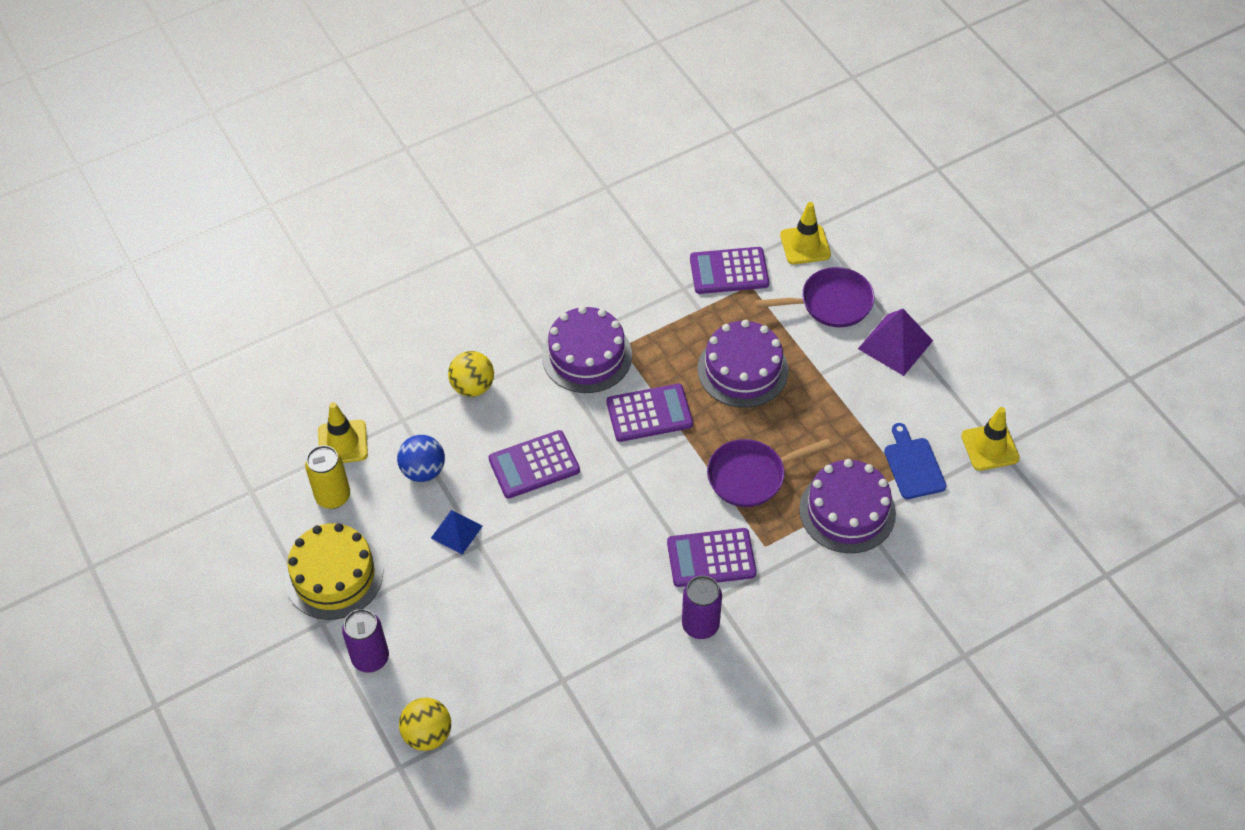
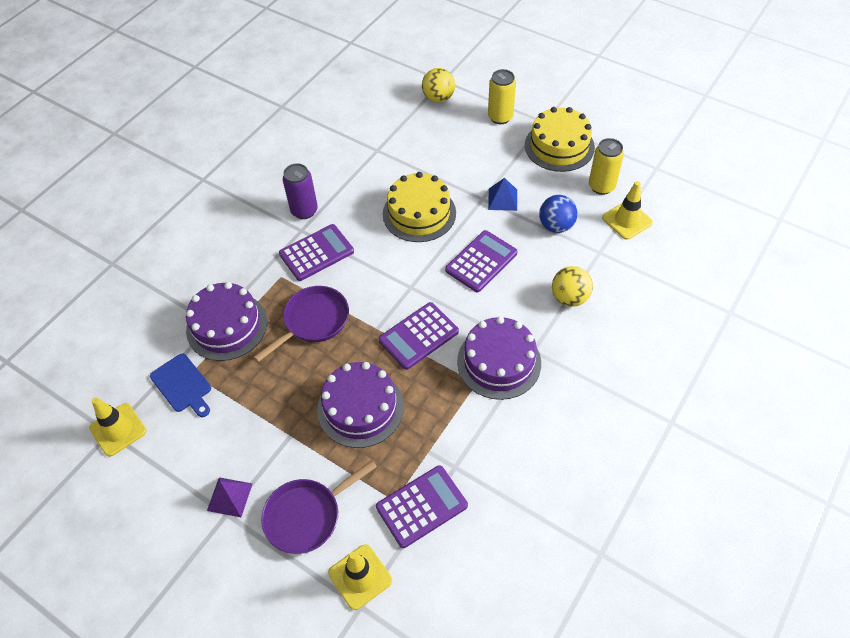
camera: 155 degrees right, 0 degrees up
(370, 658) = (500, 117): purple can -> yellow can
(564, 557) = (419, 213): none -> yellow cake
(895, 344) = (230, 497): purple pyramid -> purple pyramid, size x0.65

